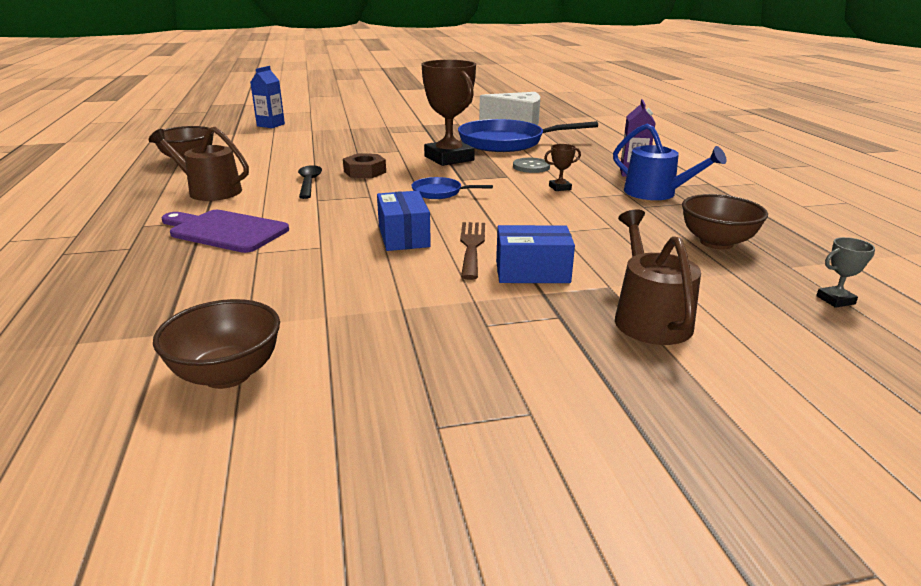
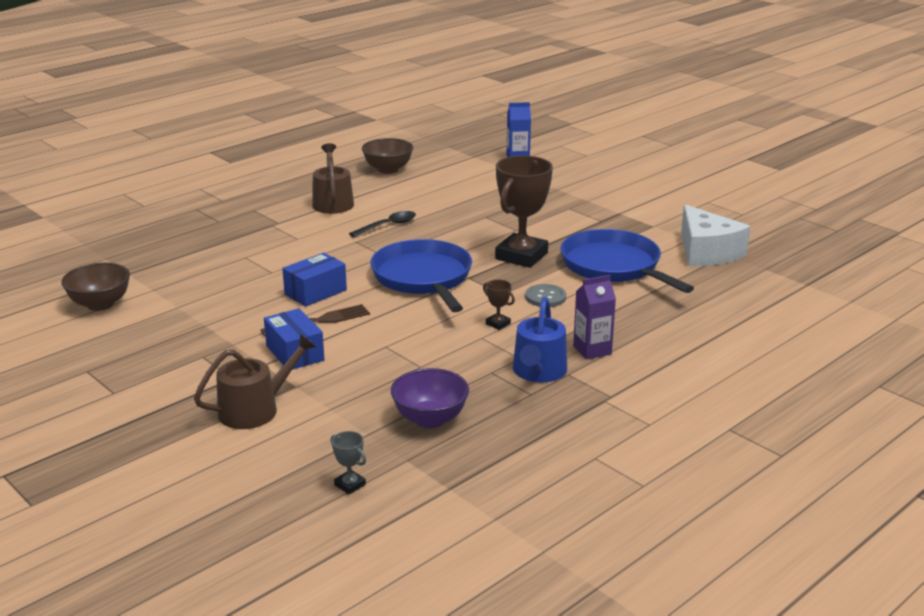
camera: 60 degrees right, 0 degrees up
(225, 231) = (268, 235): purple cutting board -> none
(364, 172) = (439, 235): brown nut -> none
(439, 192) = (423, 278): blue pan -> blue pan, size x2.15
(716, 242) = (430, 419): brown bowl -> purple bowl

